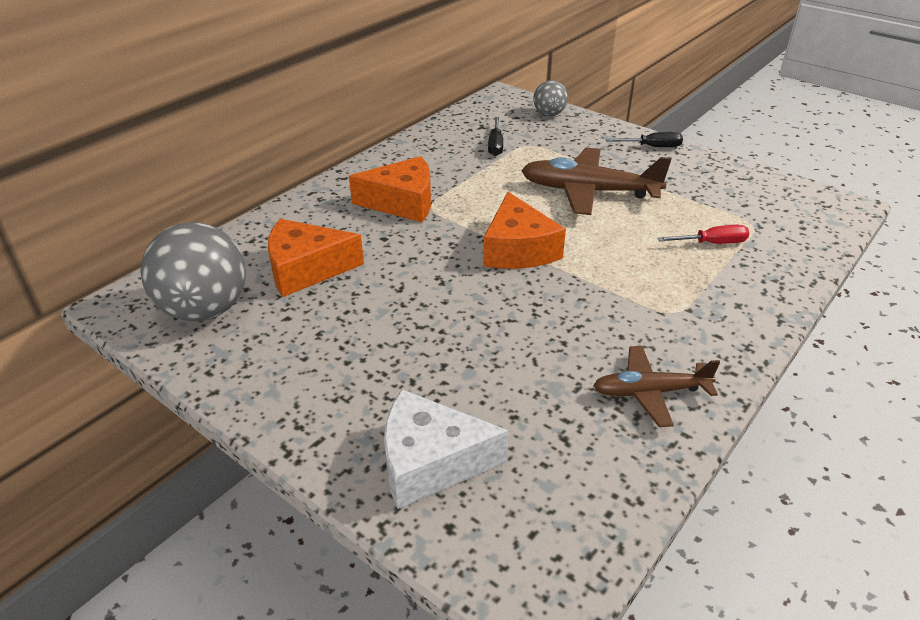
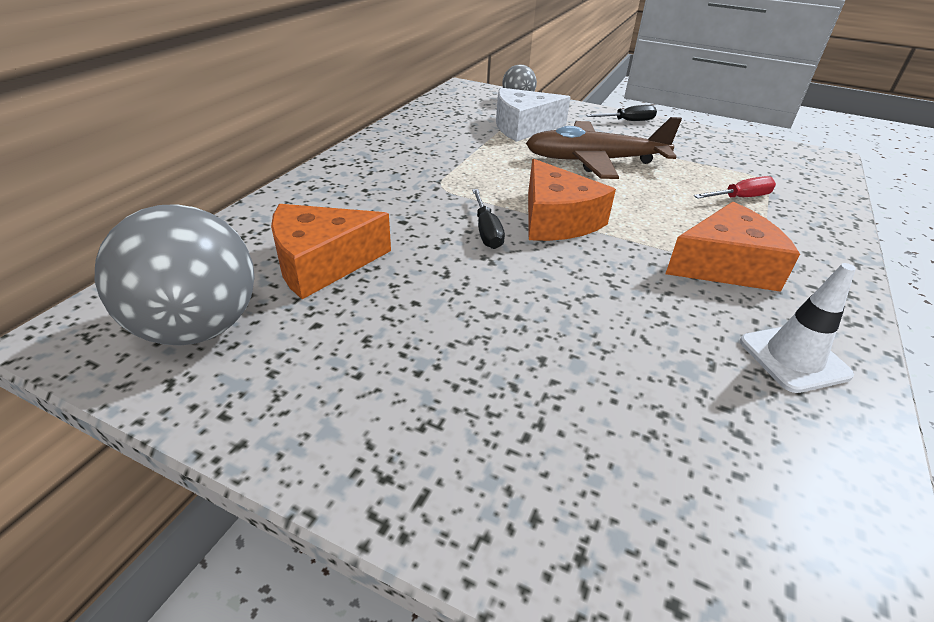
camera: 15 degrees left, 0 degrees up
(402, 202) = (408, 184): orange cheese -> orange cheese (725, 265)
(430, 462) = (594, 500): white cheese -> white cheese (523, 127)
(495, 145) = (480, 127): black screwdriver -> black screwdriver (486, 231)
(650, 392) = (793, 358): brown plane -> white traffic cone

